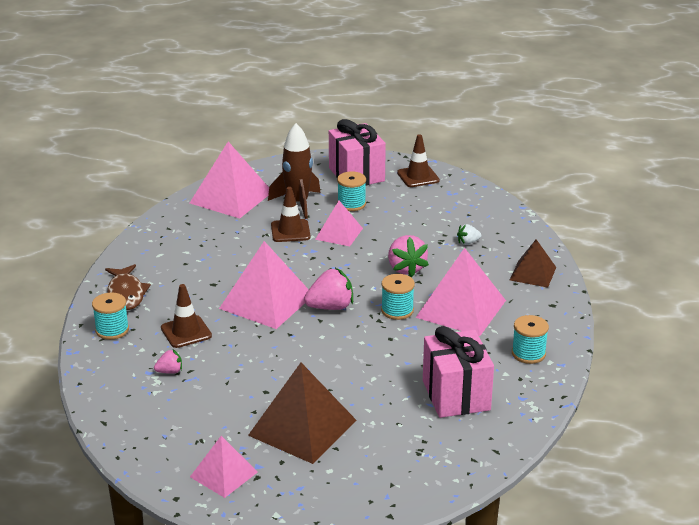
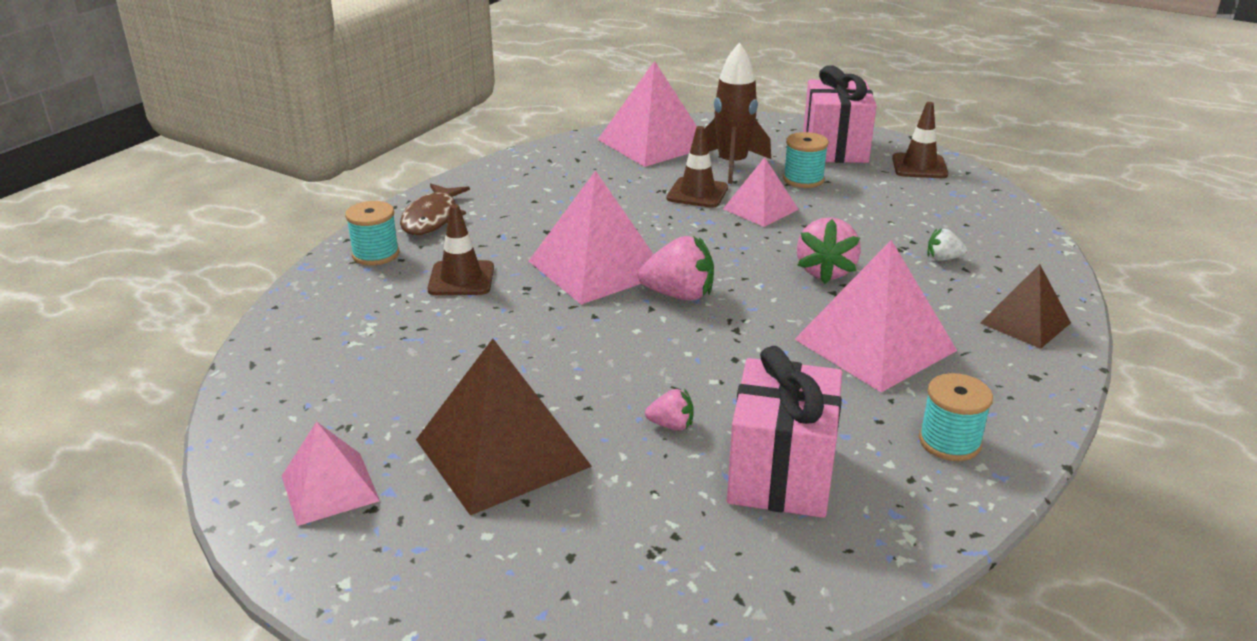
camera: 25 degrees right, 0 degrees up
(170, 371) = (395, 322): pink strawberry -> pink strawberry (671, 425)
(397, 310) = (773, 323): turquoise spool -> none

